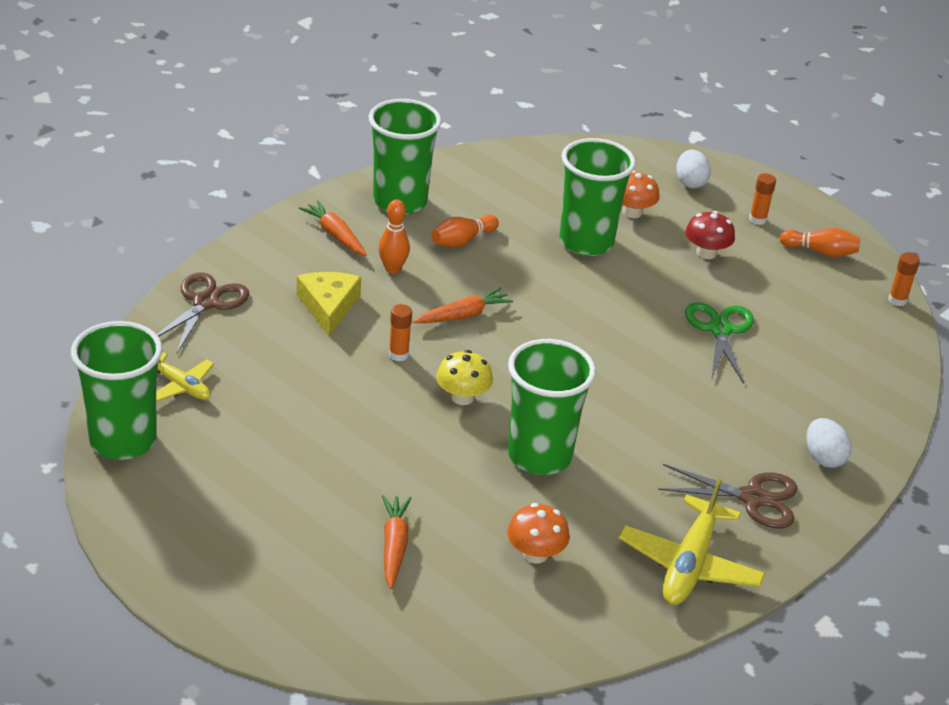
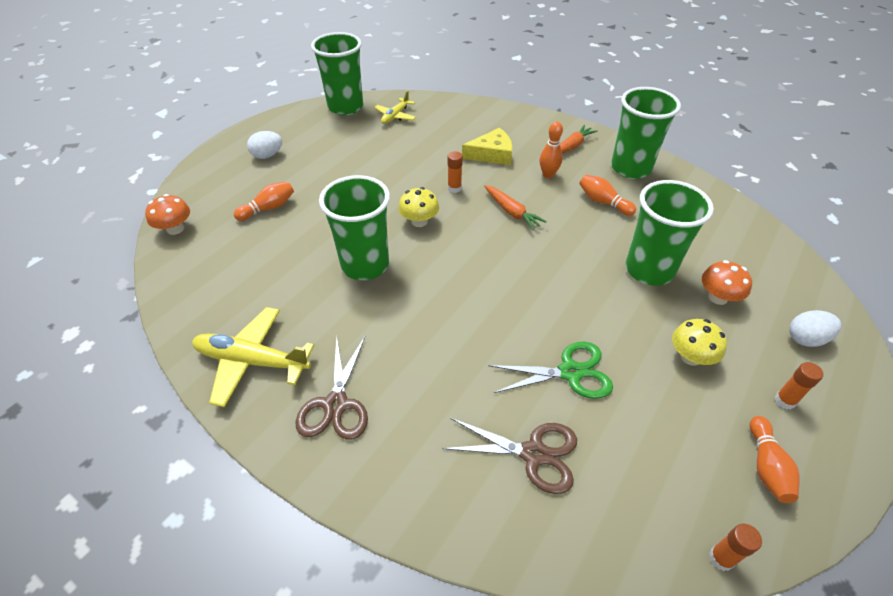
camera: 85 degrees right, 10 degrees up
(205, 302) = (473, 112): brown scissors -> brown scissors (533, 453)
(394, 546) = (268, 208): orange carrot -> orange bowling pin
(535, 554) = (263, 272): orange mushroom -> orange mushroom (175, 229)
(706, 253) = (690, 357): red mushroom -> yellow mushroom
(823, 458) = (402, 466): white egg -> white egg (267, 155)

